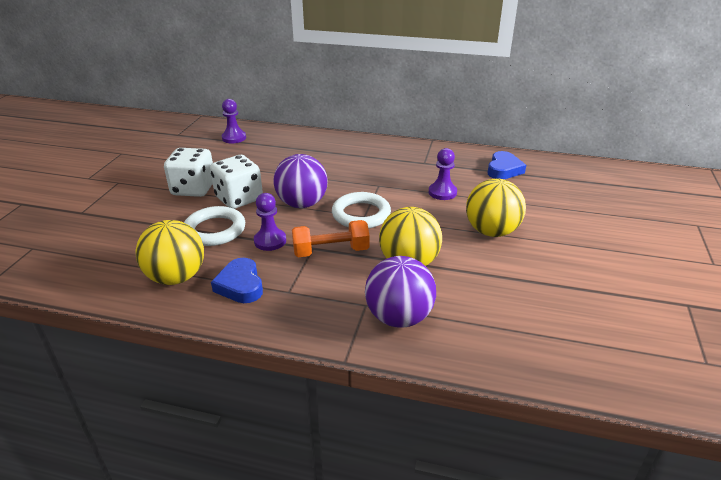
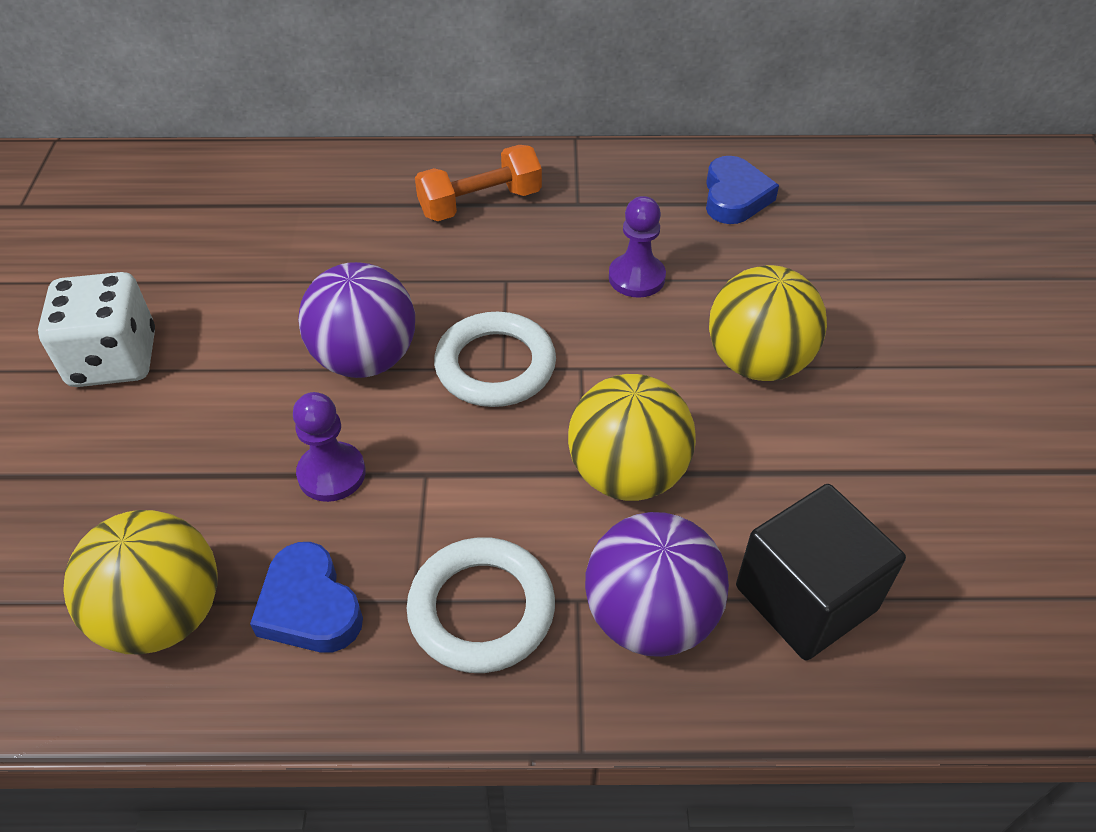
camera: 15 degrees left, 15 degrees up
(215, 230) = (202, 467): white ring -> white ring (481, 609)
(234, 138) = (154, 196): purple pawn -> none
(239, 198) = (225, 369): white dice -> none
(331, 251) = (466, 476): orange dumbbell -> orange dumbbell (480, 203)
(482, 324) = (806, 598): none -> black cube

